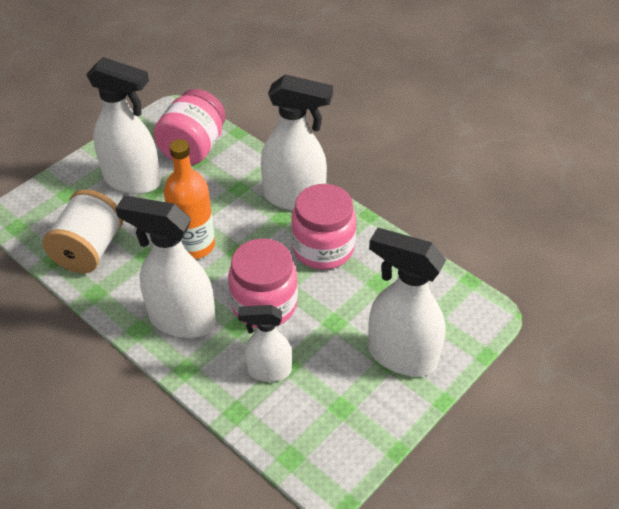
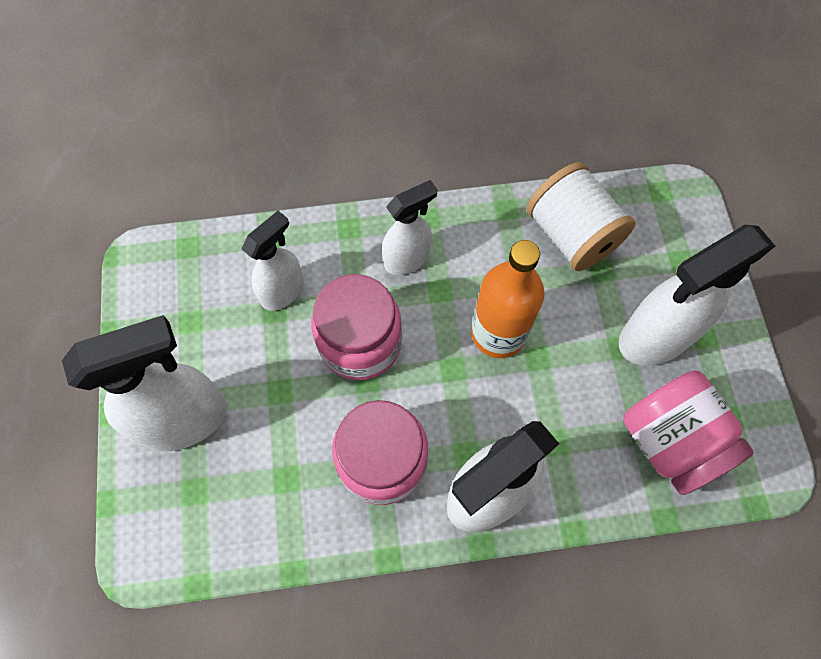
camera: 130 degrees right, 20 degrees up
(181, 320) = (407, 259): white spray bottle -> white spray bottle, size x0.60

